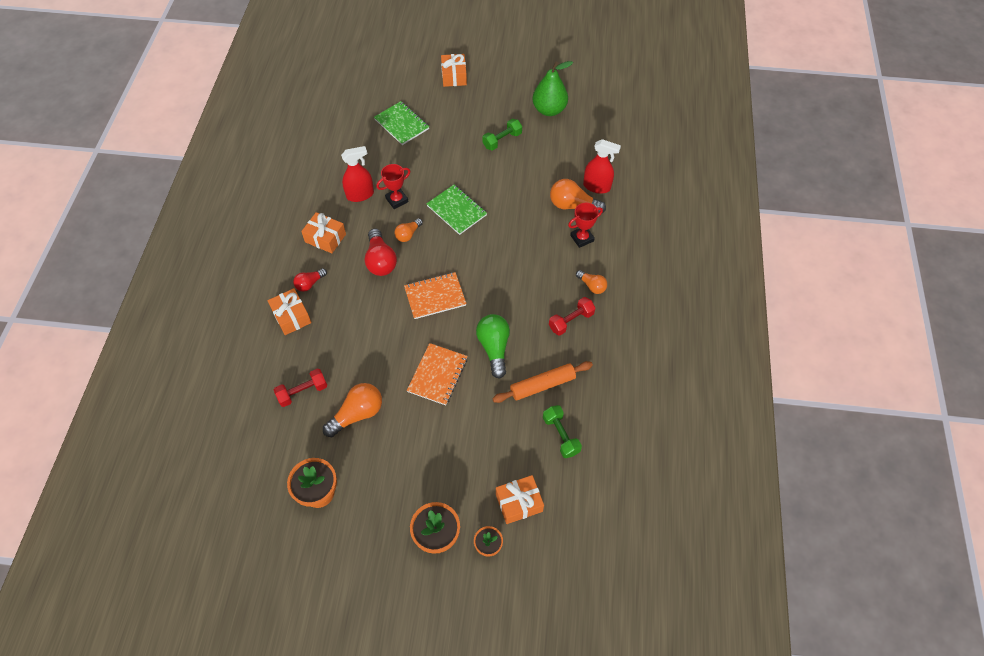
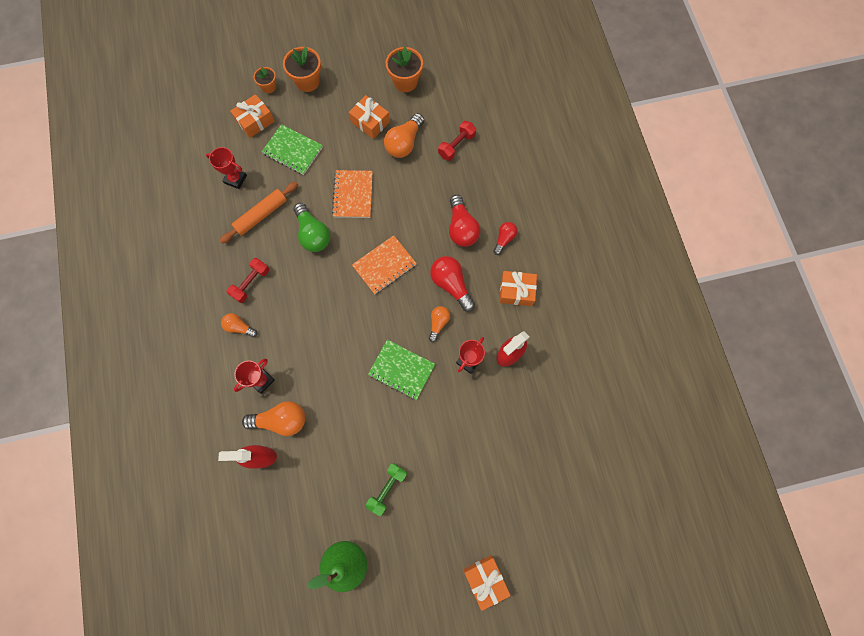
camera: 160 degrees right, 15 degrees up
(291, 316) = (502, 204): orange gift -> orange gift (370, 122)
(344, 306) = (461, 228): none -> red light bulb
(401, 124) = (512, 470): green notebook -> green notebook (293, 150)
(561, 435) = (235, 179): green dumbbell -> red trophy

